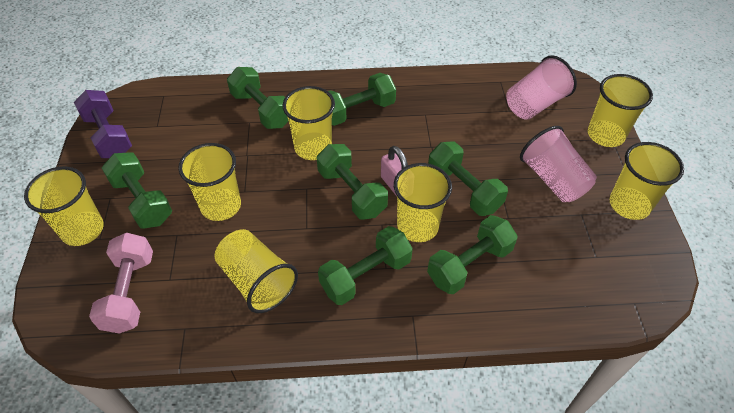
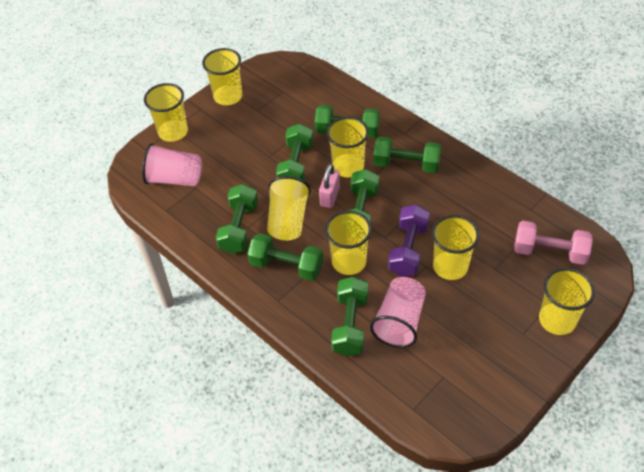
camera: 130 degrees left, 0 degrees up
(109, 136) = (489, 398): purple dumbbell -> purple dumbbell (408, 249)
(130, 292) = (549, 252): pink dumbbell -> pink dumbbell turned 60 degrees clockwise
(142, 201) = (501, 312): green dumbbell -> green dumbbell (239, 228)
(257, 281) = (468, 204): yellow cup -> yellow cup (288, 220)
(553, 179) = (242, 134): pink cup -> pink cup (399, 321)

